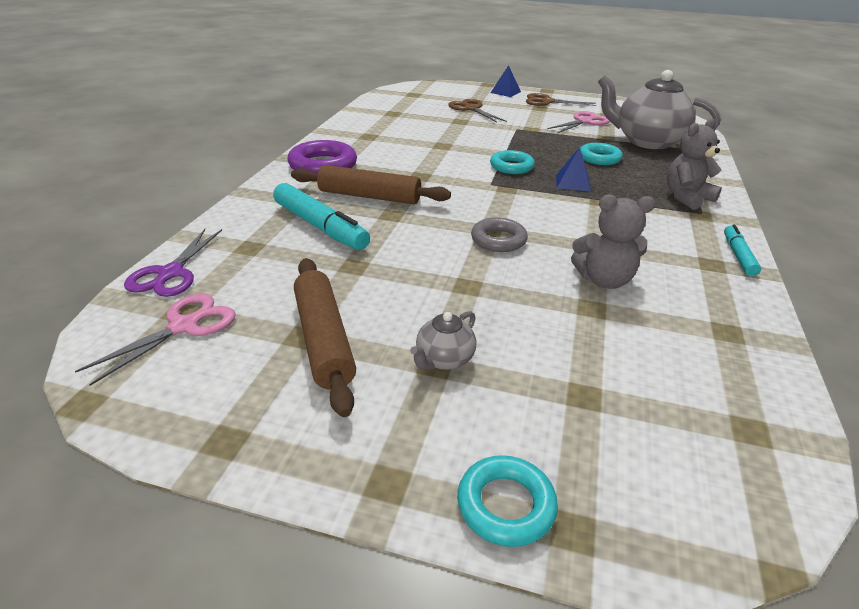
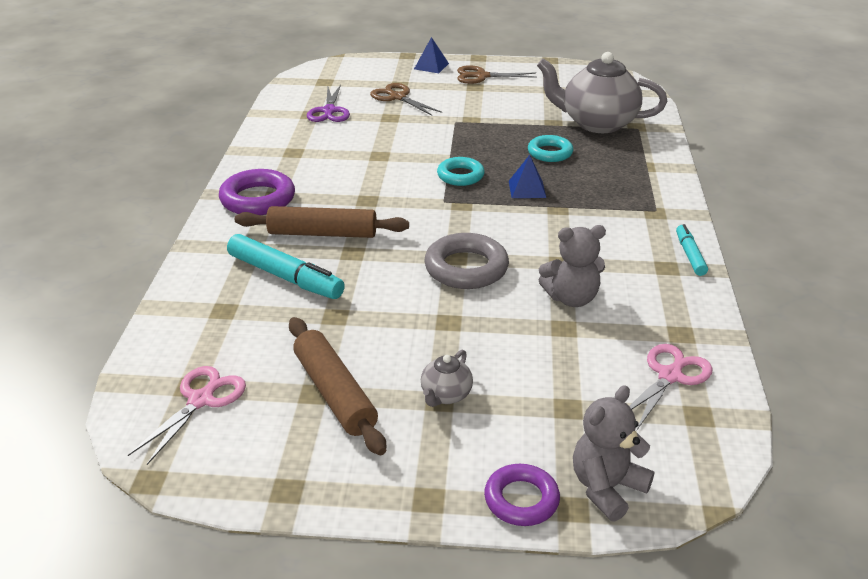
camera: 10 degrees left, 0 degrees up
(170, 274) = (159, 350): purple scissors -> purple scissors (329, 111)
(498, 240) = (466, 268): grey ring -> grey ring, size x1.52
(505, 505) = (521, 500): turquoise ring -> purple ring
(584, 122) = (527, 102): pink scissors -> pink scissors (670, 376)
(686, 198) = (641, 194): grey teddy bear -> grey teddy bear (606, 488)

